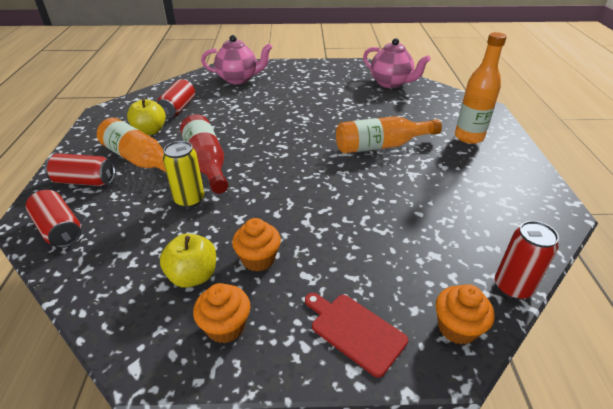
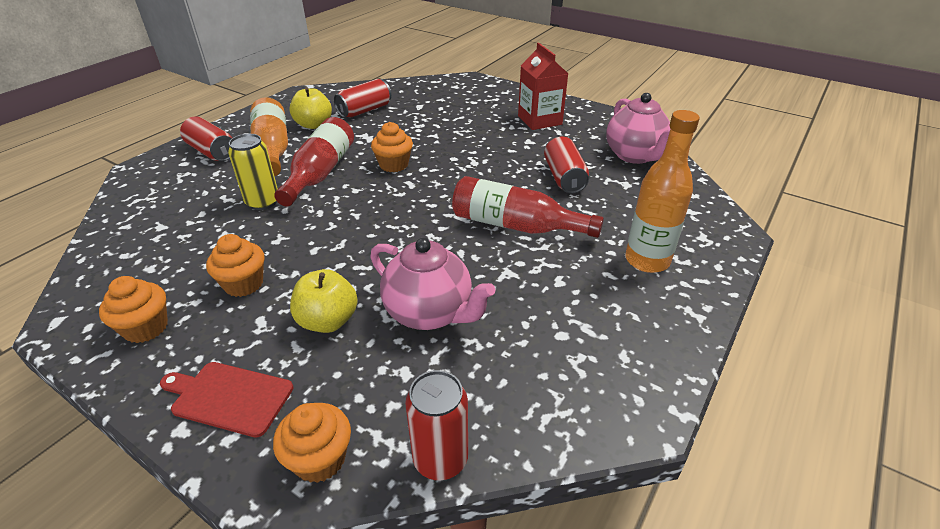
camera: 35 degrees right, 0 degrees up
(59, 229) = (148, 185): red can -> red can (564, 178)
(193, 276) = (180, 271): yellow apple -> yellow apple (328, 321)
(238, 79) = (460, 97): pink teapot -> pink teapot (430, 313)
(254, 138) = (394, 165): none -> orange cupcake
(311, 79) = (539, 120): none -> red carton
(355, 331) = (229, 397): red cutting board -> red cutting board turned 60 degrees counterclockwise
(381, 146) = (516, 226): orange bottle -> red bottle

